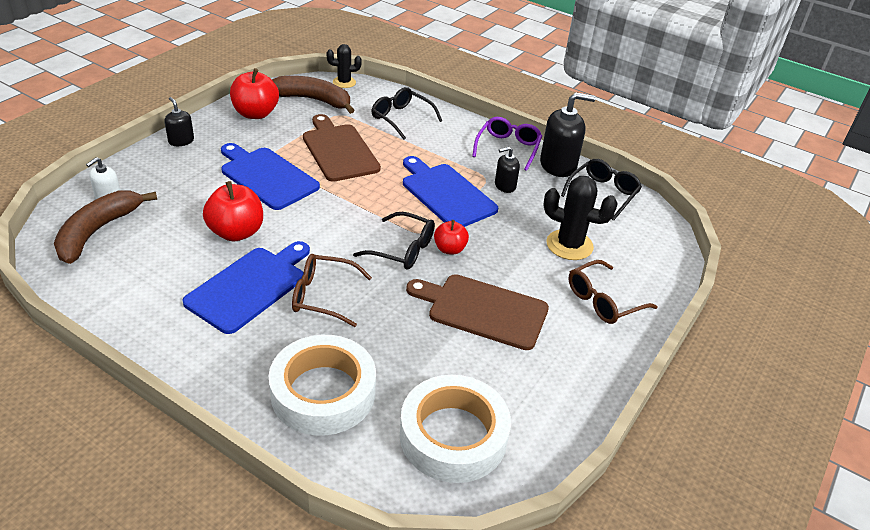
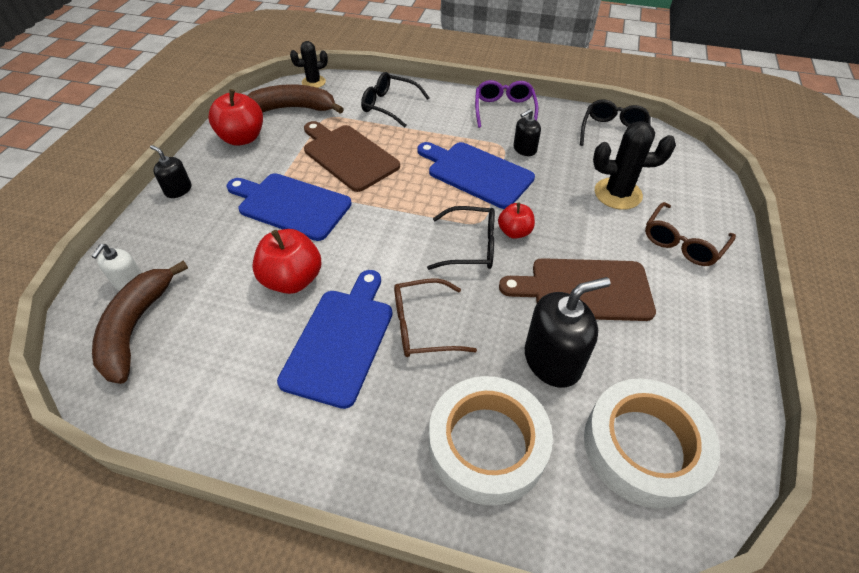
camera: 15 degrees left, 10 degrees up
(558, 165) = (558, 115): black soap dispenser -> black soap dispenser (552, 360)

